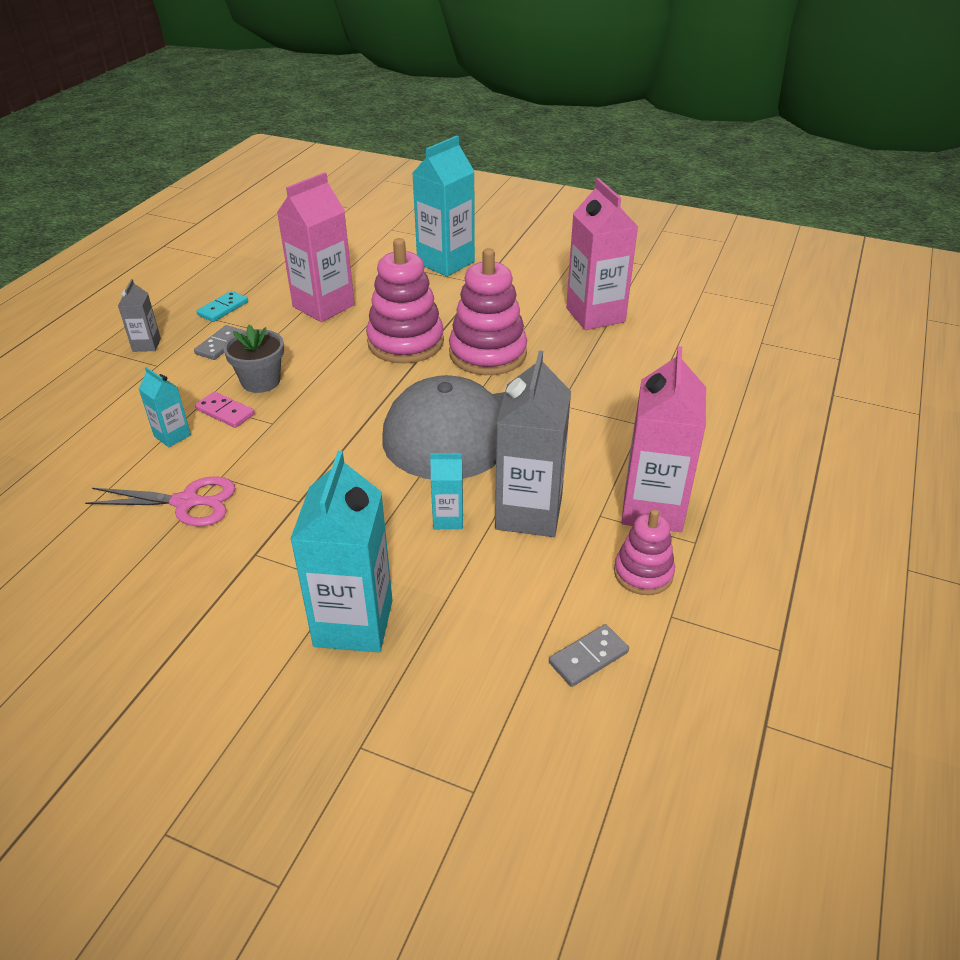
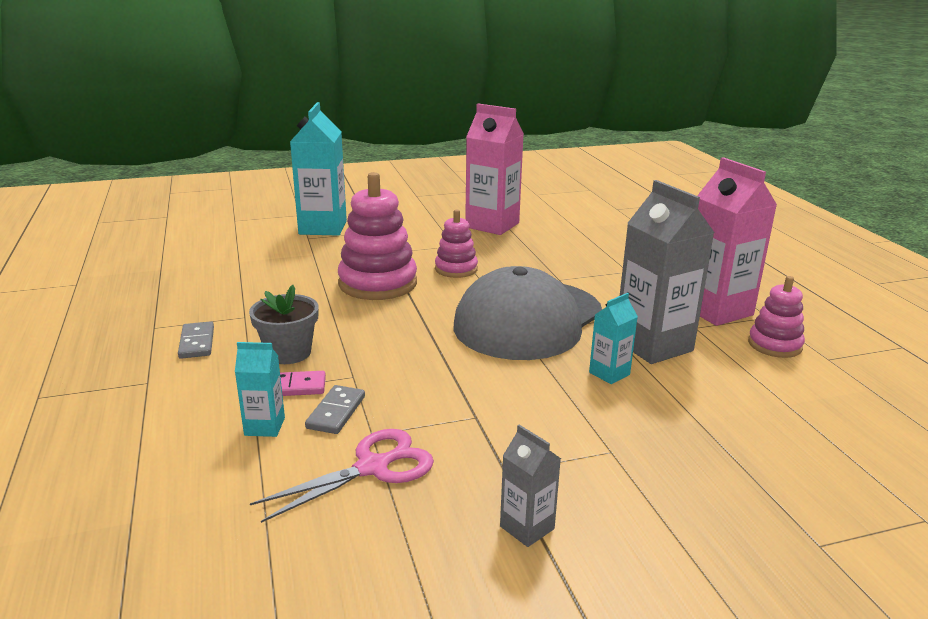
camera: 40 degrees left, 15 degrees down
(146, 345) = (105, 371): grey carton -> grey carton (527, 527)
(223, 308) = (152, 317): turquoise domino -> none
(323, 306) = (258, 284): pink carton -> none
(353, 623) = (667, 471): turquoise carton -> none
(488, 354) = (456, 269): pink stacking toy -> pink stacking toy, size x0.57
(588, 657) = (834, 404): grey domino -> grey domino (336, 412)

